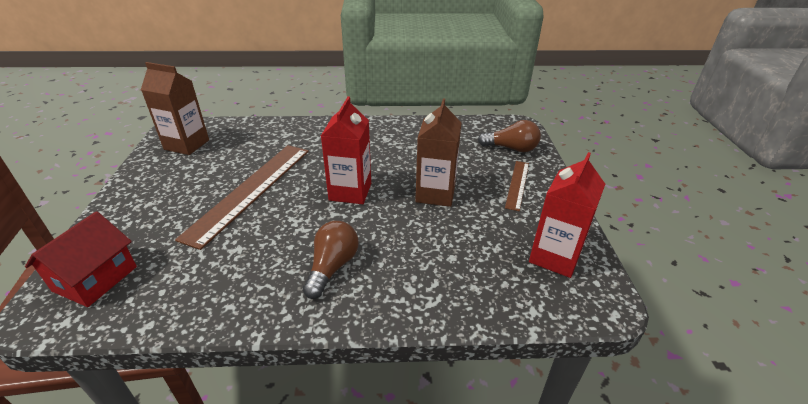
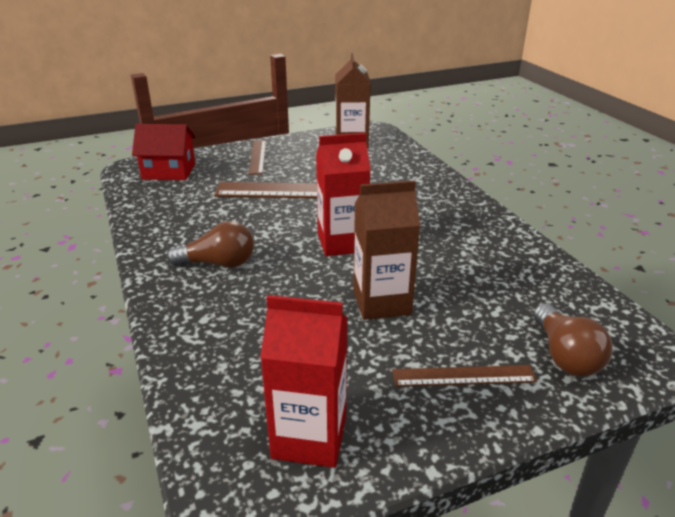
camera: 70 degrees right, 5 degrees down
(144, 204) = (258, 157): none -> brown ruler

